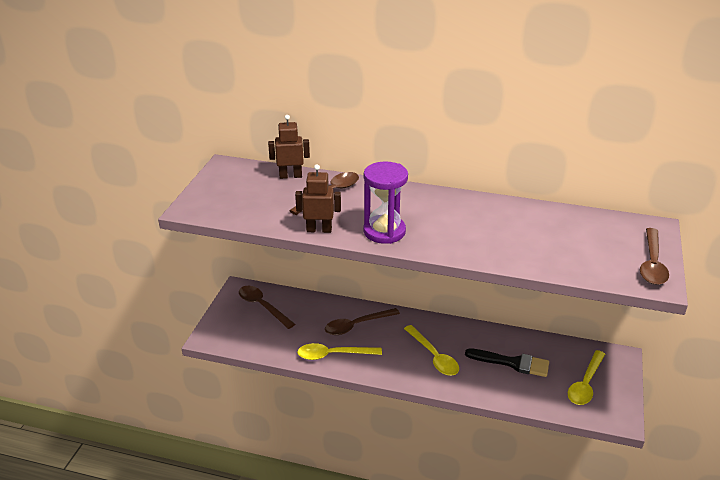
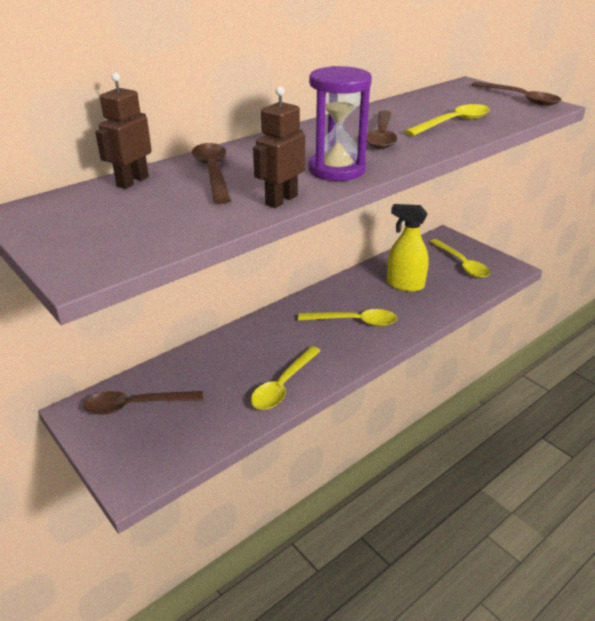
camera: 55 degrees left, 0 degrees up
(356, 325) = (256, 348): brown spoon -> brown spoon (381, 136)
(512, 363) = (405, 285): black brush -> yellow spray bottle
(537, 248) = (453, 123): none -> yellow spoon

